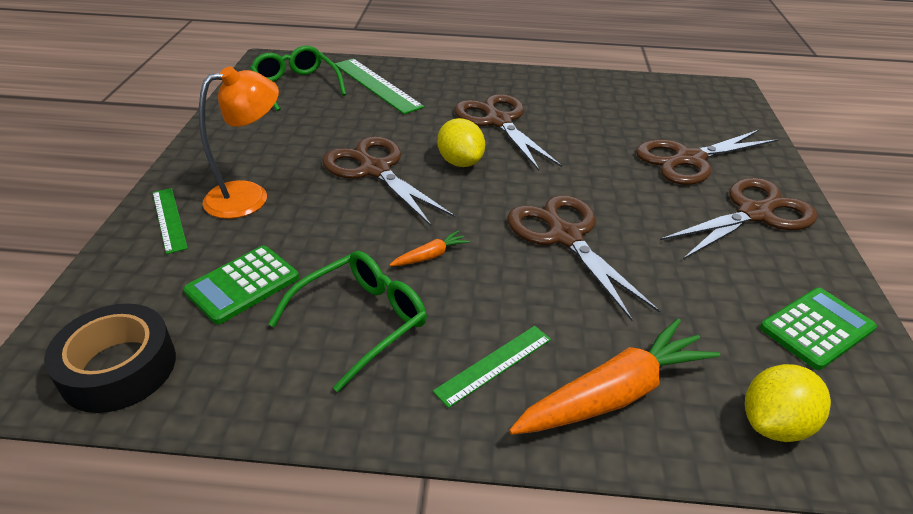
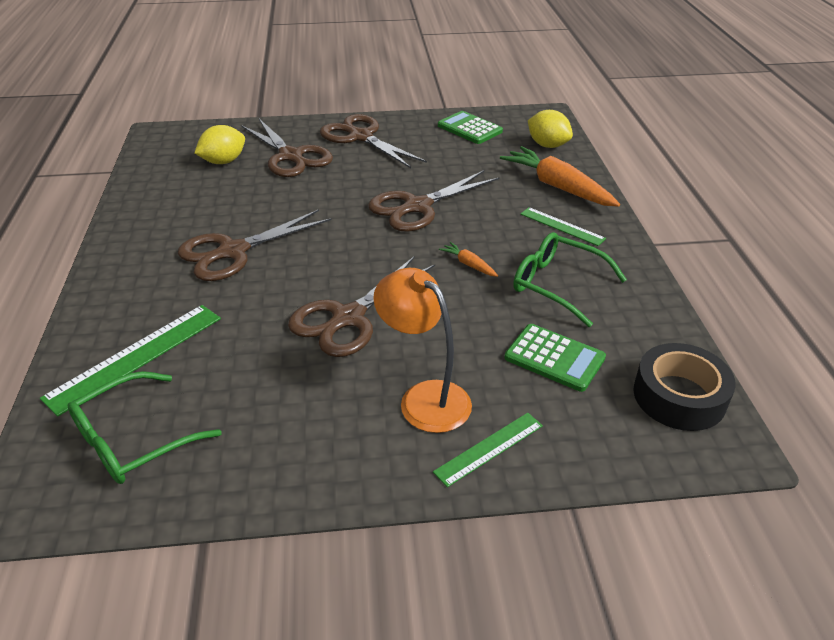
camera: 100 degrees left, 0 degrees up
(460, 162) = (320, 266): yellow lemon -> yellow lemon (223, 161)

